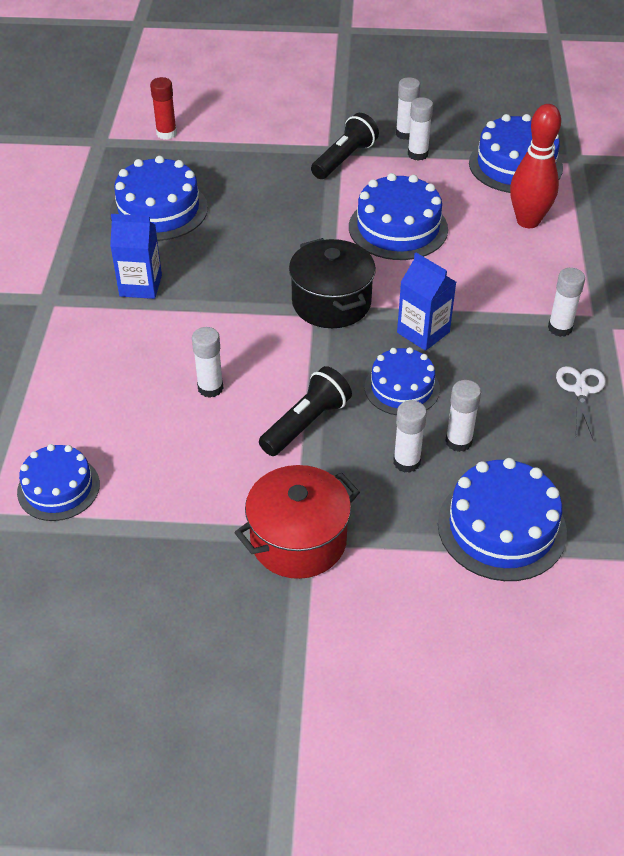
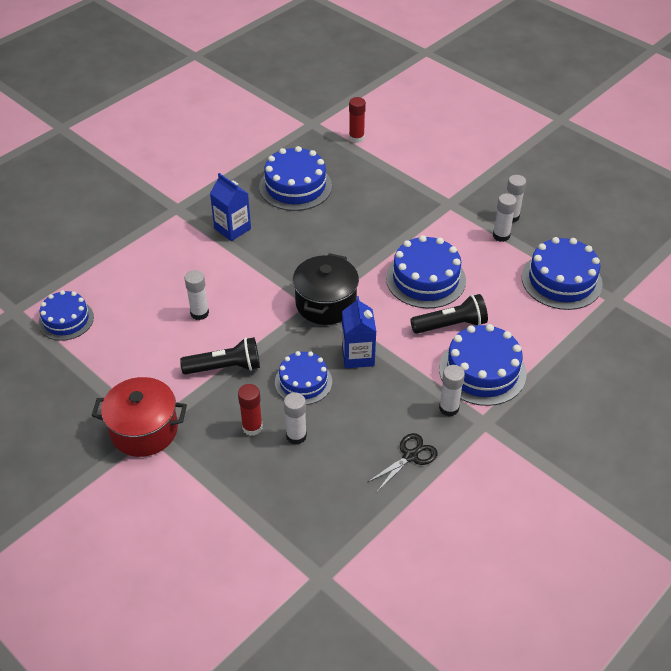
camera: 40 degrees right, 0 degrees up
(344, 159) = (447, 213): black flashlight -> black flashlight (451, 325)
(406, 462) = (252, 427): white glue stick -> red glue stick
(501, 527) = (258, 502): blue cake -> blue cake (482, 371)
(528, 221) = (520, 324): red bowling pin -> none
(581, 390) = (410, 456): white scissors -> black scissors

